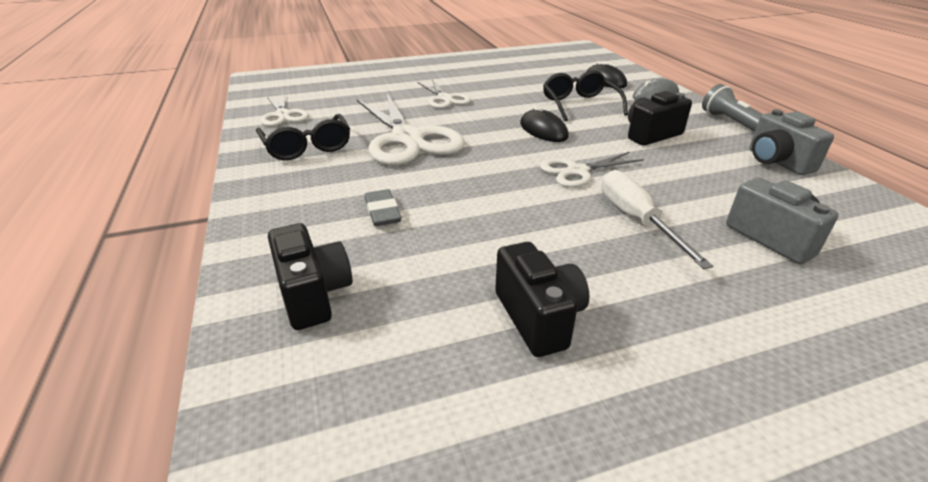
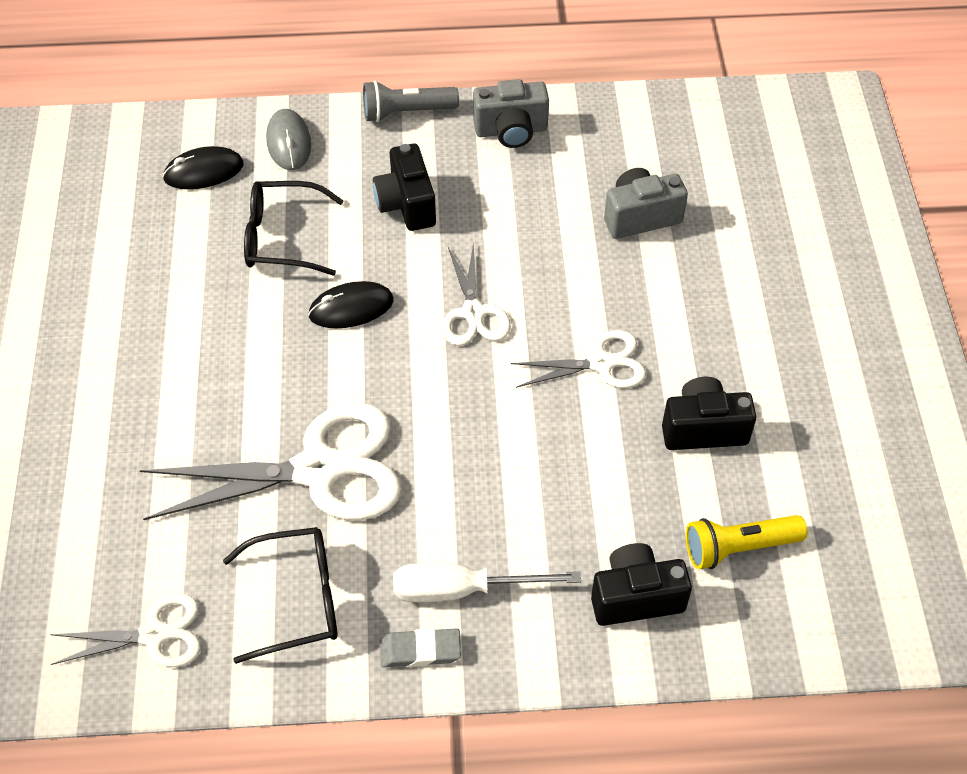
camera: 75 degrees left, 20 degrees up
(382, 212) = (504, 523): grey eraser -> grey eraser (420, 650)
(385, 369) = (738, 547): none -> yellow flashlight
(445, 99) = (183, 395): white scissors -> white scissors (601, 363)
(636, 220) = (584, 302): white screwdriver -> white screwdriver (462, 589)

